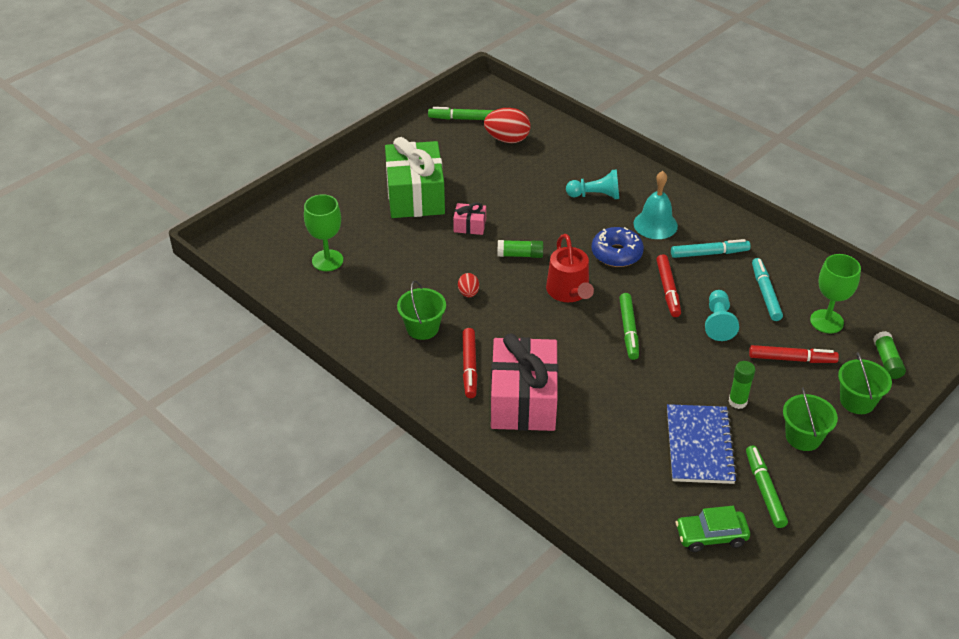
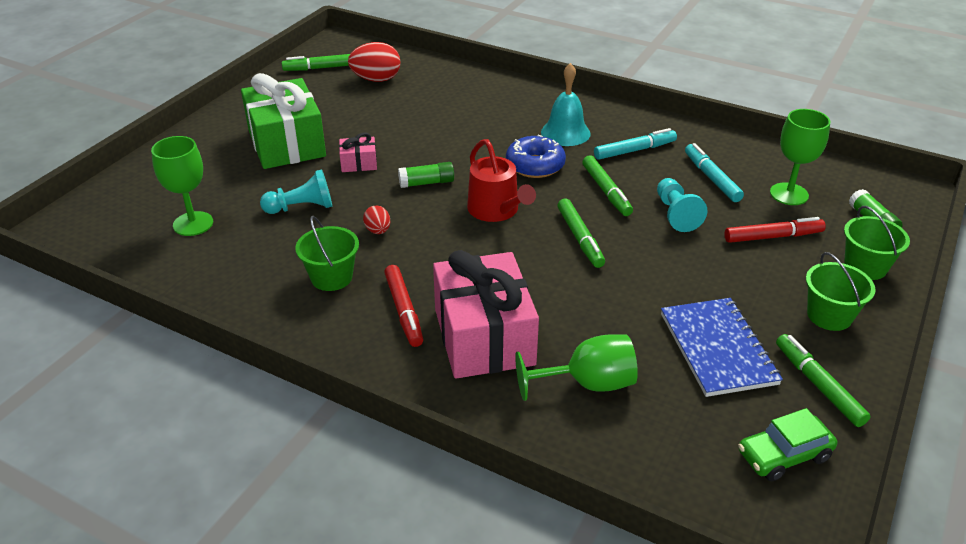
camera: 15 degrees left, 5 degrees down
(588, 453) = (587, 384): none -> green goblet
(595, 195) = (490, 116): turquoise pawn -> turquoise pawn (302, 207)
(668, 290) = (606, 191): red marker -> green marker
(737, 401) = (737, 291): green glue stick -> none

